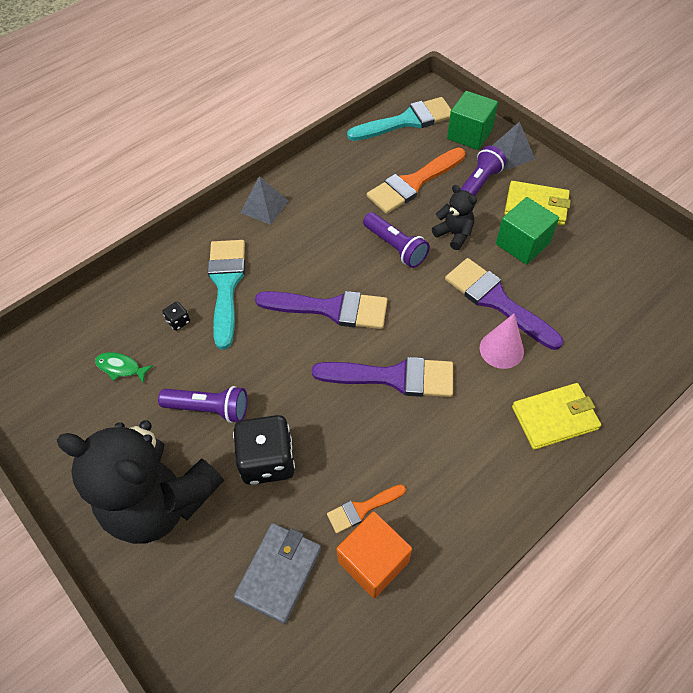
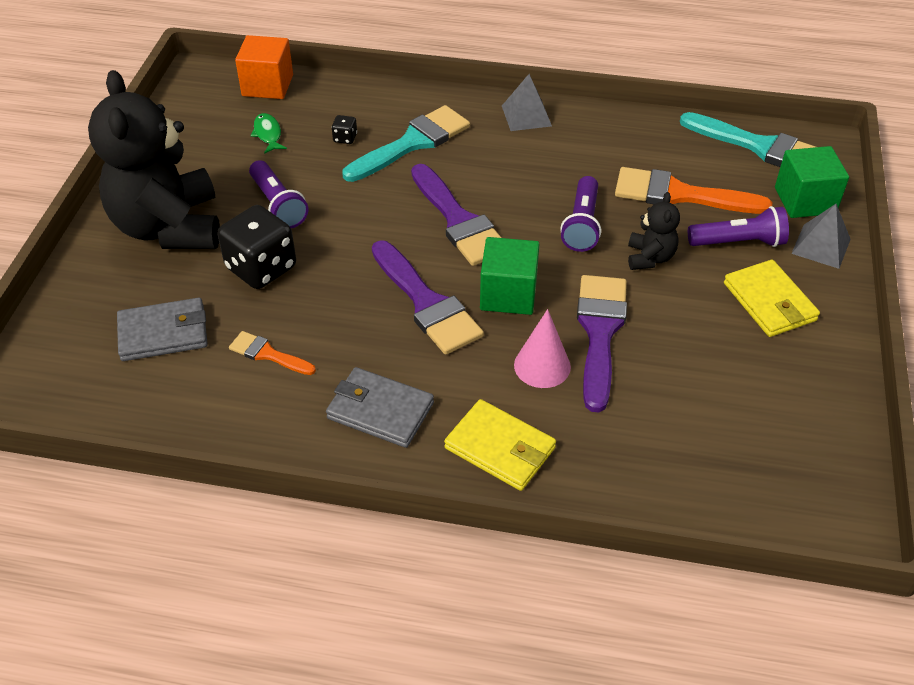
camera: 50 degrees right, 10 degrees down
(373, 561) = (223, 388): orange cube -> orange cube (267, 85)
(472, 468) = (380, 410): none -> grey wallet
(522, 244) = (701, 316): green cube -> green cube (508, 294)

